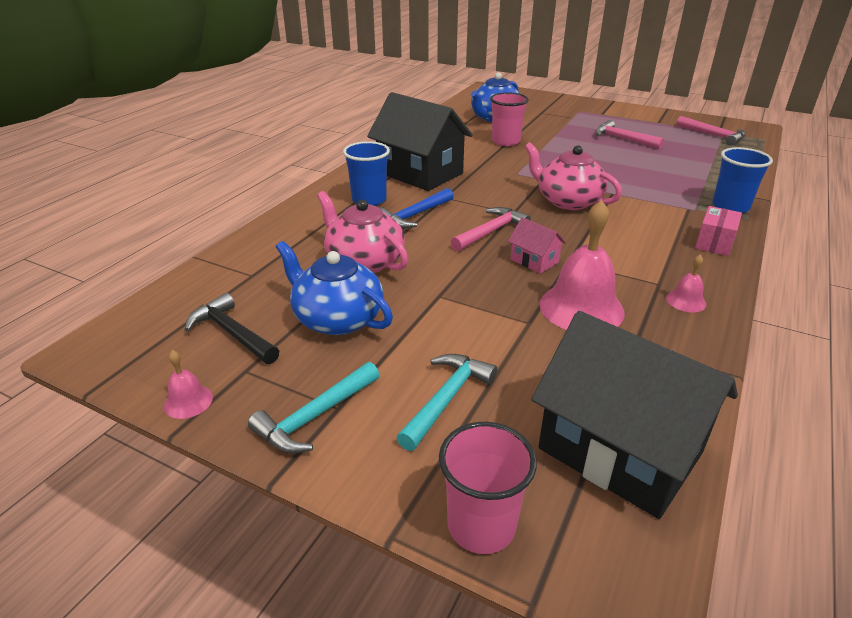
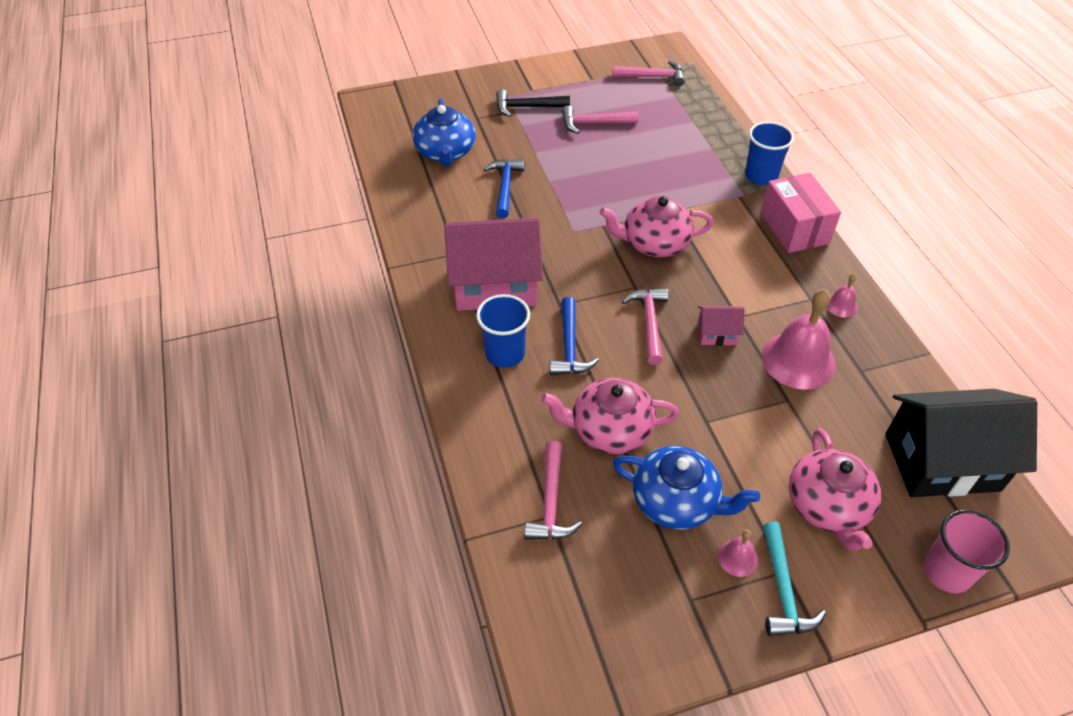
camera: 45 degrees left, 15 degrees up
(188, 401) = (697, 657): pink bell -> pink bell (737, 557)
(232, 333) = (630, 580): black hammer -> black hammer (527, 107)
(264, 270) = (551, 502): none -> pink hammer
(337, 319) = (676, 502): blue teapot -> blue teapot turned 150 degrees counterclockwise
(420, 173) = (495, 285): black house -> pink house
(446, 399) = (827, 506): turquoise hammer -> pink teapot
(505, 141) = (505, 187): pink cup -> blue hammer
(714, 243) = (794, 228): pink box -> pink box, size x1.64

